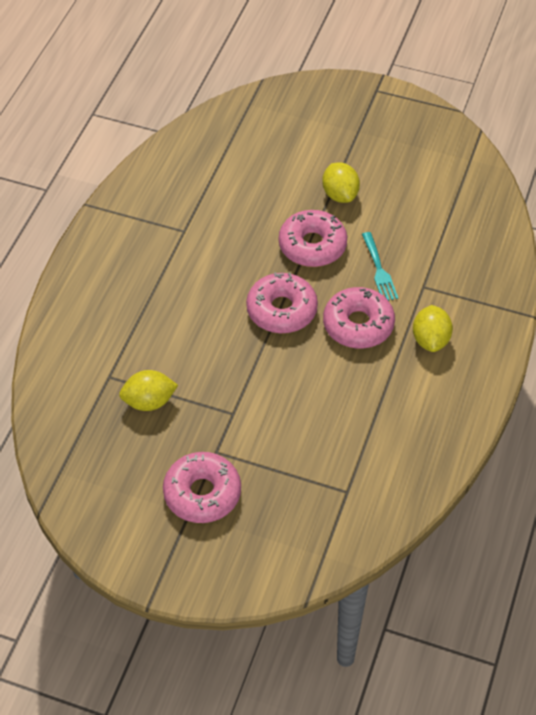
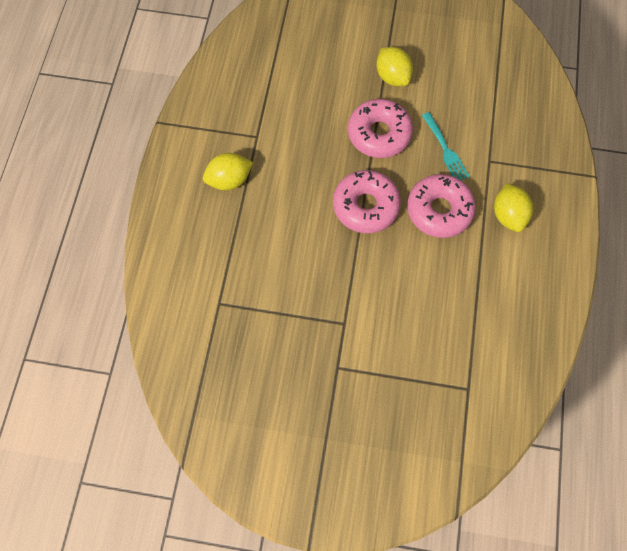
camera: 10 degrees left, 15 degrees up
(149, 402) = (263, 324): yellow lemon -> yellow lemon (229, 180)
(202, 493) = (334, 415): pink donut -> none

